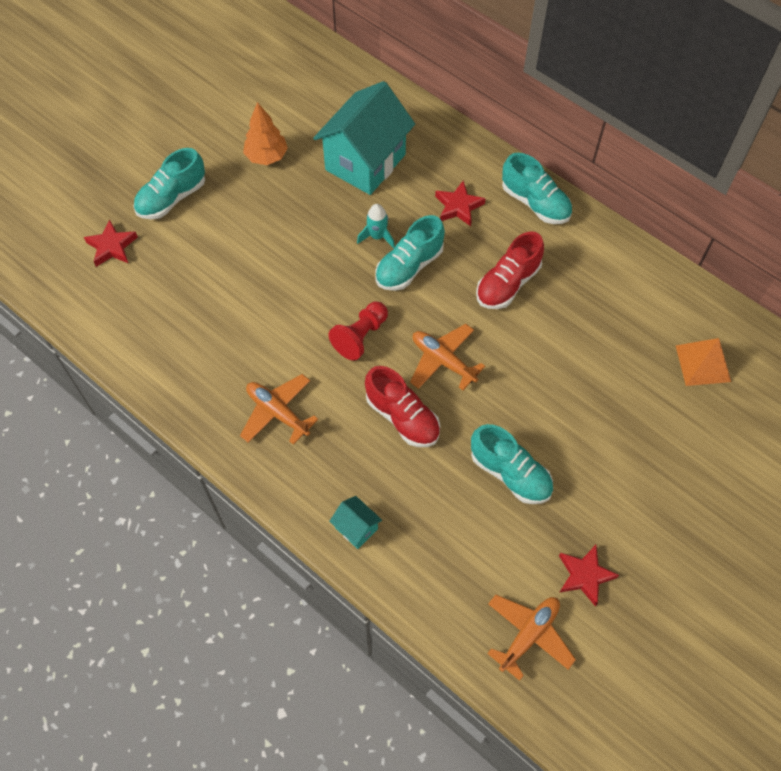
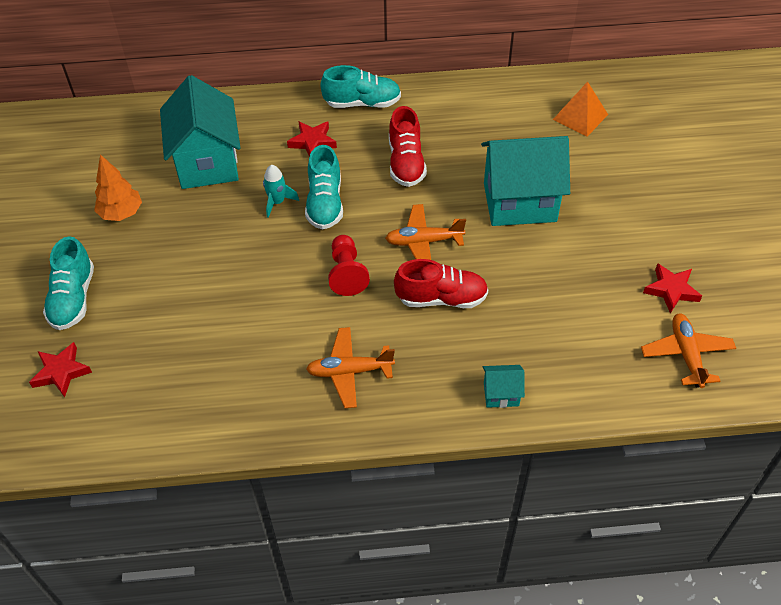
camera: 45 degrees left, 10 degrees down
(510, 473) = (553, 272): turquoise shoe -> none
(556, 393) = (519, 202): none -> turquoise house

